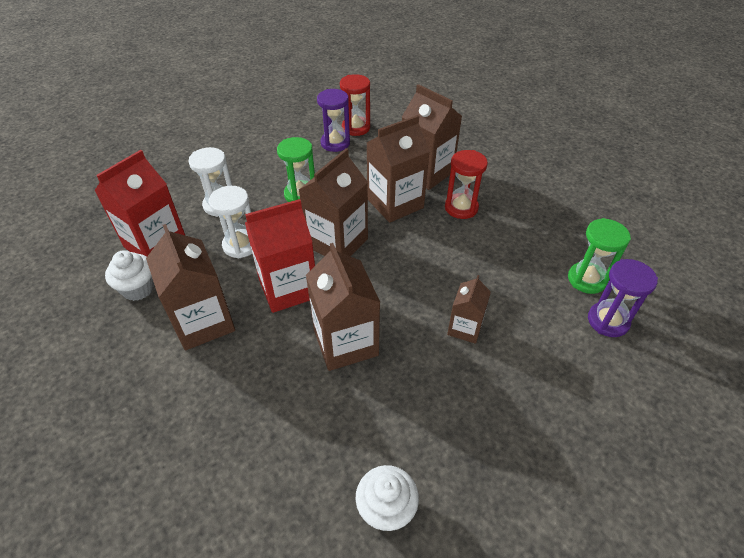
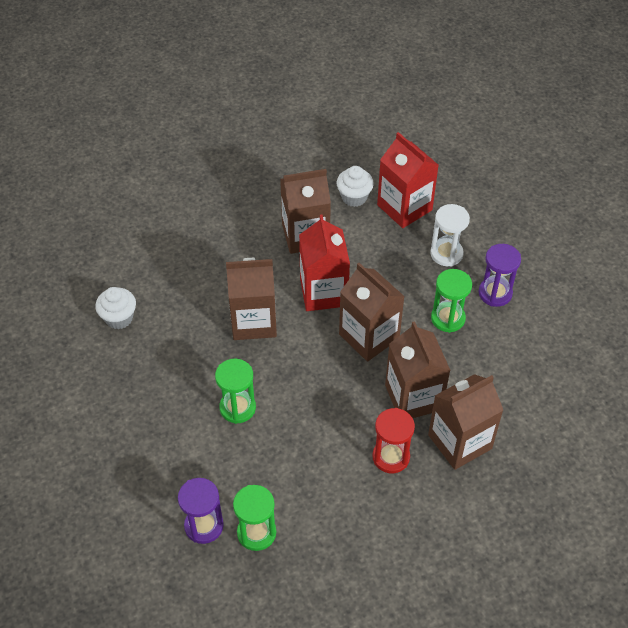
camera: 105 degrees right, 5 degrees up
(241, 245) = (386, 265): white hourglass -> none
(335, 143) = (534, 365): purple hourglass -> purple hourglass (495, 293)
(356, 128) = (564, 392): red hourglass -> none
(465, 328) = (237, 408): brown carton -> green hourglass

